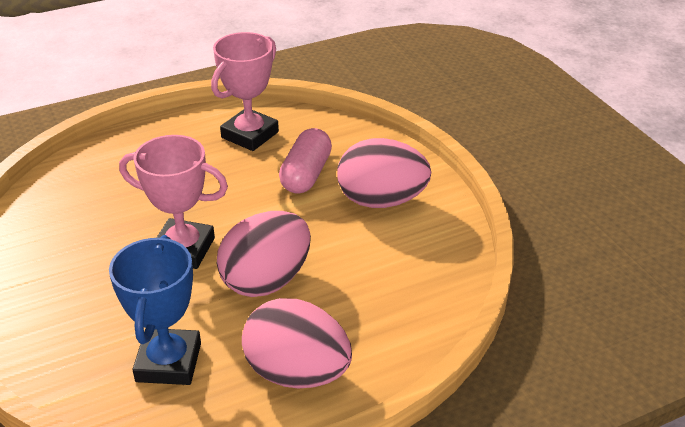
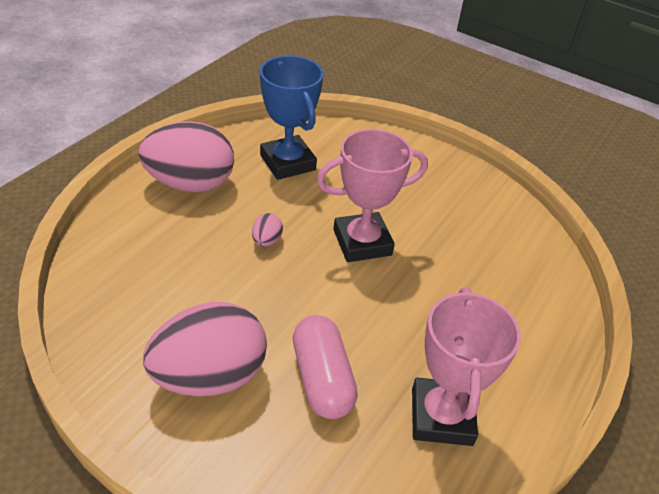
camera: 145 degrees right, 5 degrees up
(266, 280) = (266, 241): pink egg -> pink egg, size x0.40

